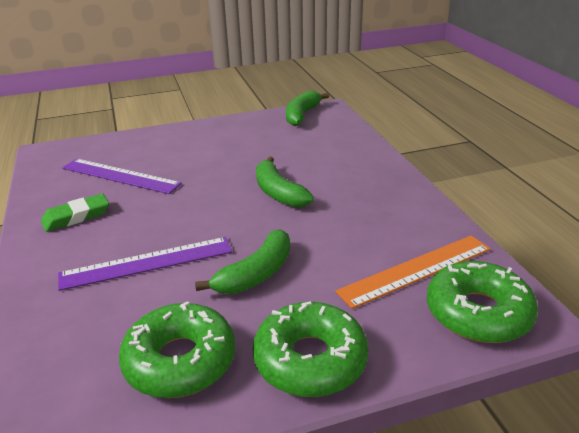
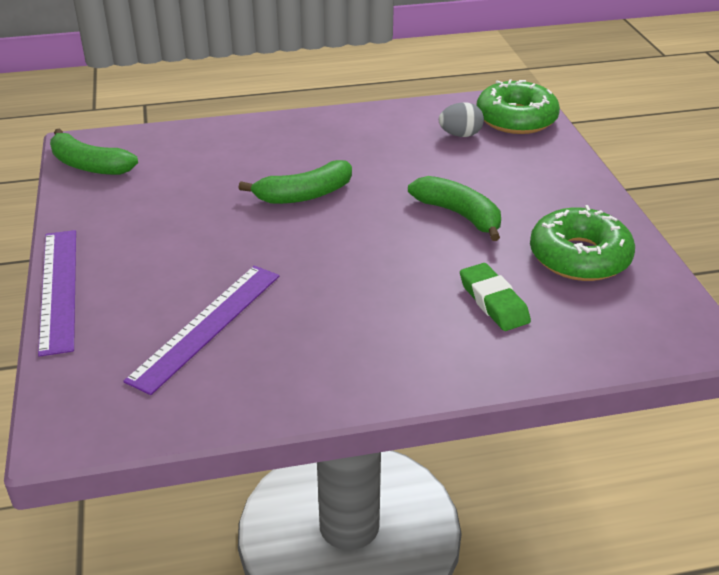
camera: 85 degrees left, 5 degrees up
(76, 217) = (315, 356): green eraser -> green eraser (493, 302)
(147, 263) = (433, 285): purple ruler -> purple ruler (59, 289)
(310, 359) = (572, 193): green donut -> none
(416, 270) = (460, 135): orange ruler -> grey egg

